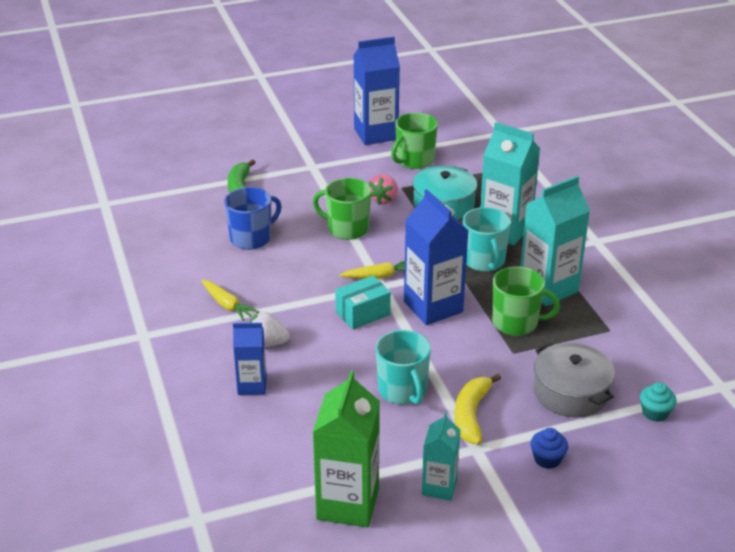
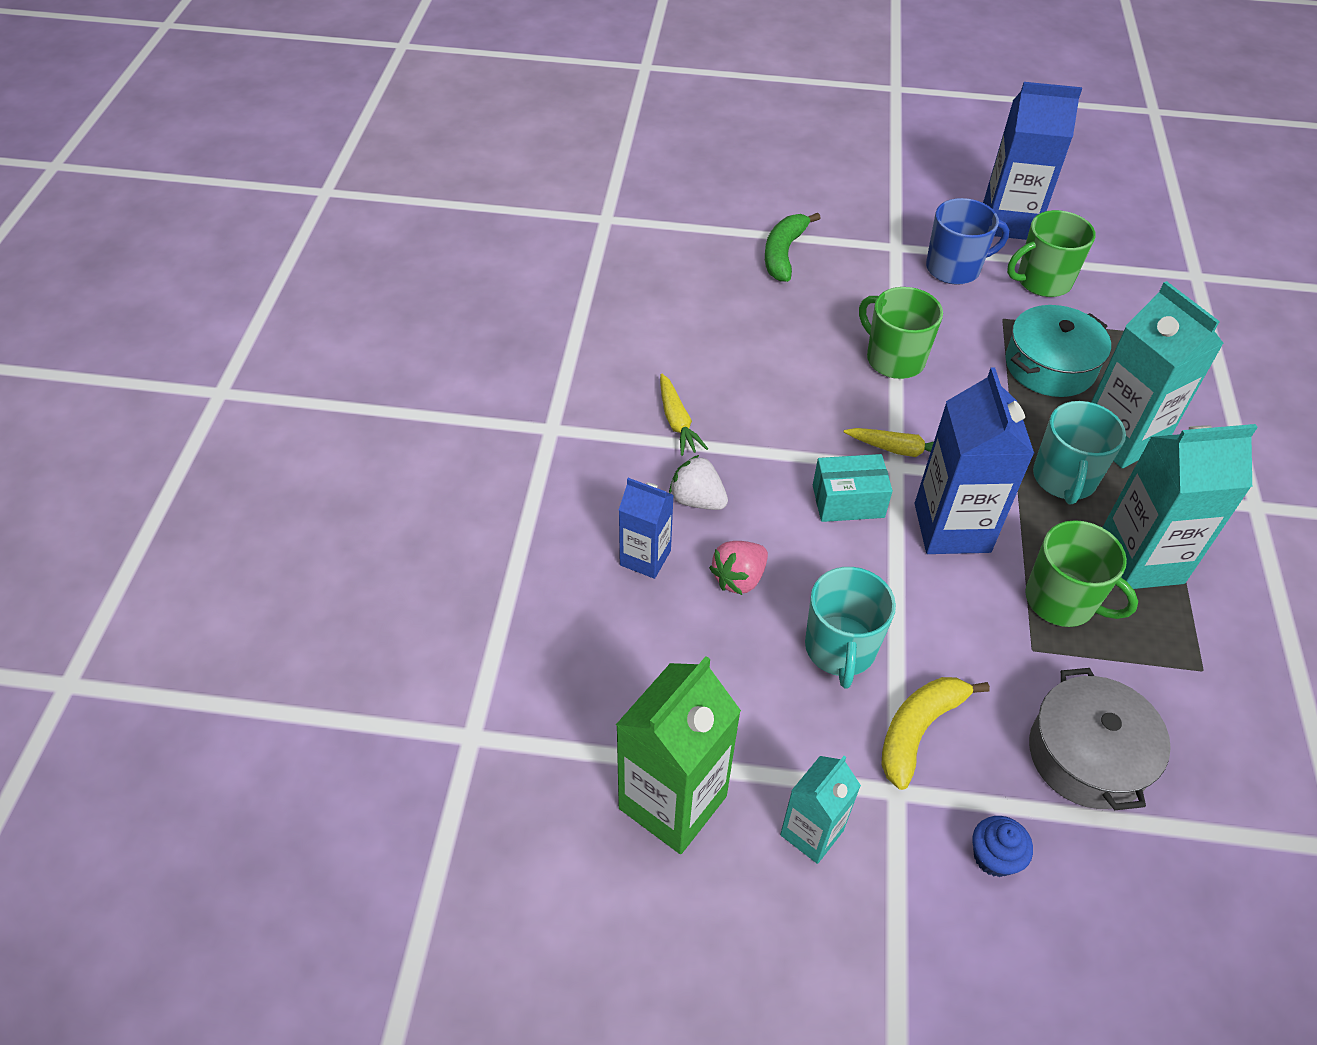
camera: 25 degrees right, 15 degrees up
(251, 238) = (760, 331): blue mug -> blue mug (954, 268)
(383, 199) = (967, 329): pink strawberry -> pink strawberry (739, 578)
(655, 413) = (1206, 849): turquoise cupcake -> none

